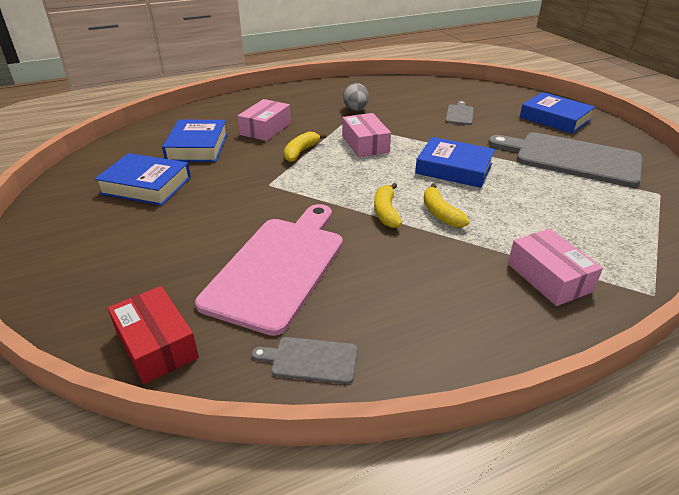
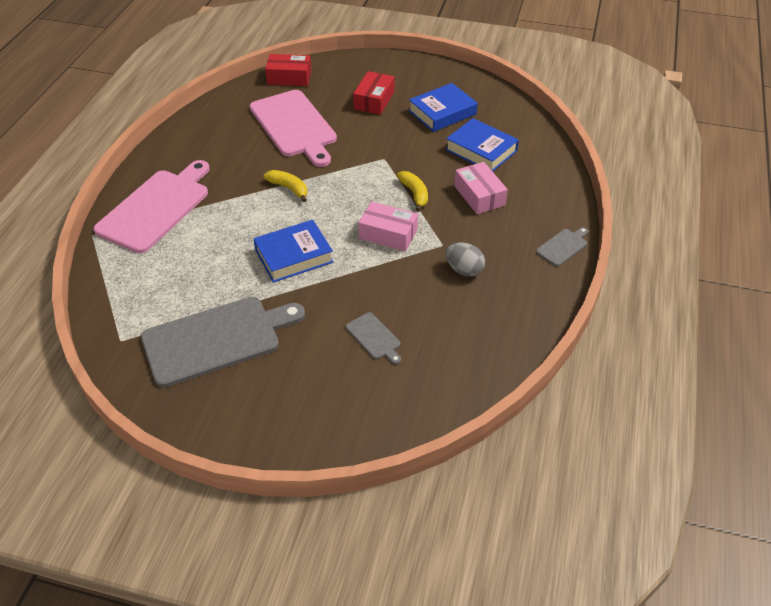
camera: 130 degrees right, 10 degrees up
(159, 236) = (374, 100): none -> red box
(310, 360) = (225, 108): grey cutting board -> grey cutting board (563, 246)
(440, 213) = (257, 209): yellow banana -> none
(548, 277) = (156, 208): pink box -> pink cutting board
(555, 118) = (281, 406): blue book -> none

